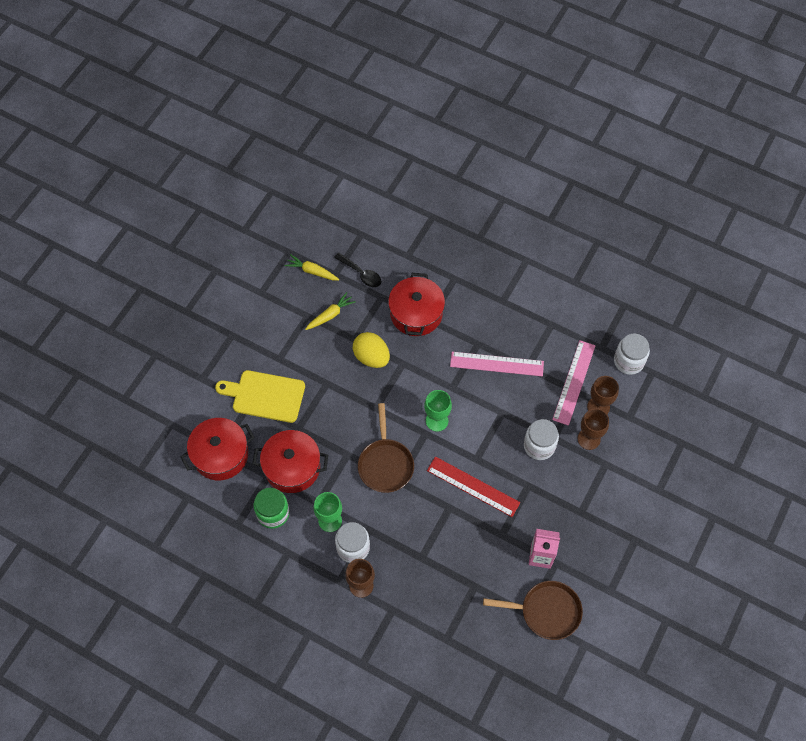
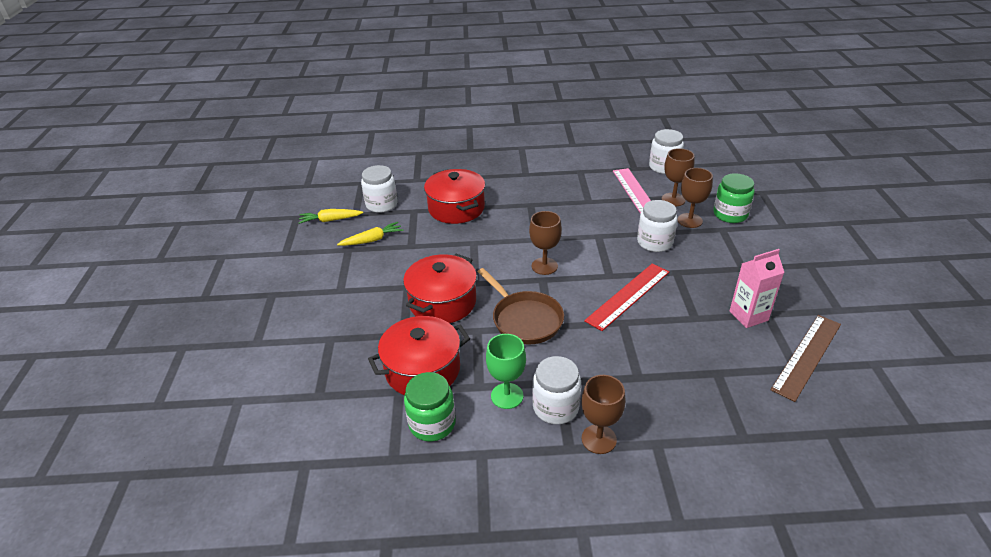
camera: 30 degrees left, 25 degrees down
(220, 455) = (324, 399): red pot -> red pot (442, 302)
(265, 396) = (345, 325): yellow cutting board -> none
(330, 315) = (372, 240): yellow carrot -> yellow carrot turned 45 degrees clockwise
(361, 274) = (381, 204): black spoon -> white jar
(371, 357) = (439, 251): yellow egg -> none
(437, 421) = (544, 266): green goblet -> brown goblet
(473, 486) = (628, 296): red ruler -> red ruler turned 45 degrees counterclockwise
(496, 364) = (560, 209): pink ruler -> none
(546, 611) = (807, 356): brown pan -> brown ruler
(628, 452) = (730, 214): none -> green jar

